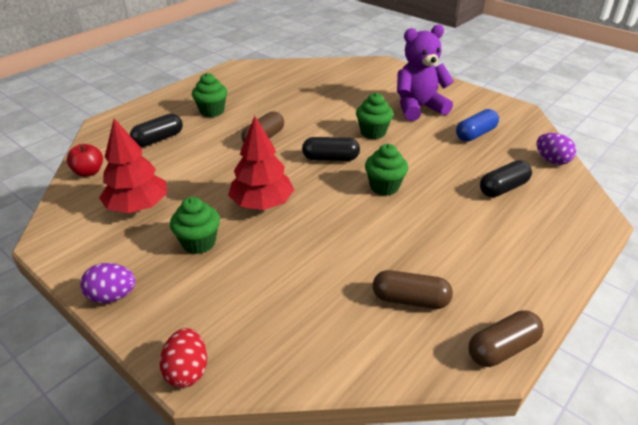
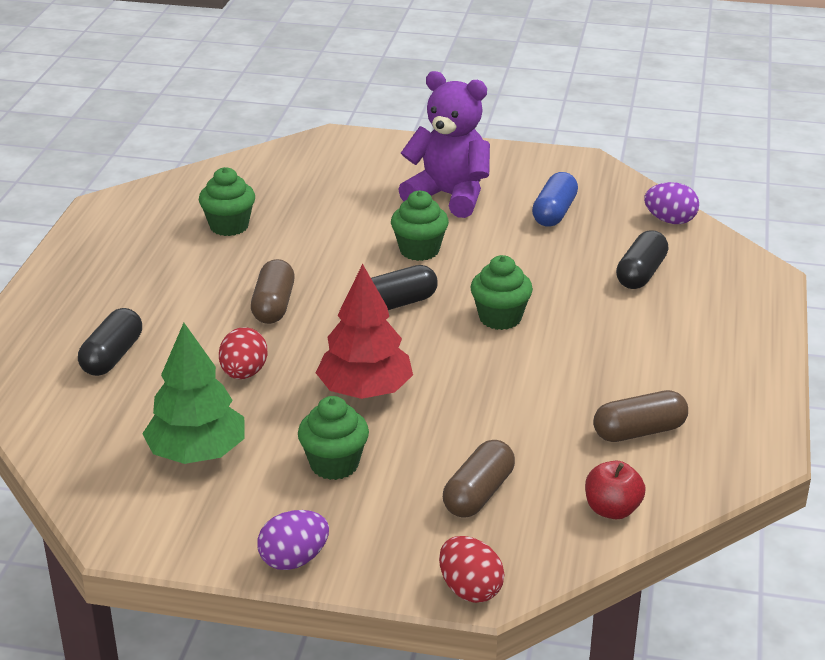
camera: 30 degrees left, 5 degrees down
(89, 172) = (61, 436): red apple -> red apple (612, 510)
(138, 206) = (197, 453): red tree -> green tree
(209, 170) = (244, 373): none -> red egg
(212, 111) = (147, 290): green cupcake -> green cupcake (229, 226)
(418, 108) = (449, 196): purple teddy bear -> purple teddy bear turned 75 degrees clockwise
(502, 348) = (764, 441): brown capsule -> brown capsule (478, 494)

